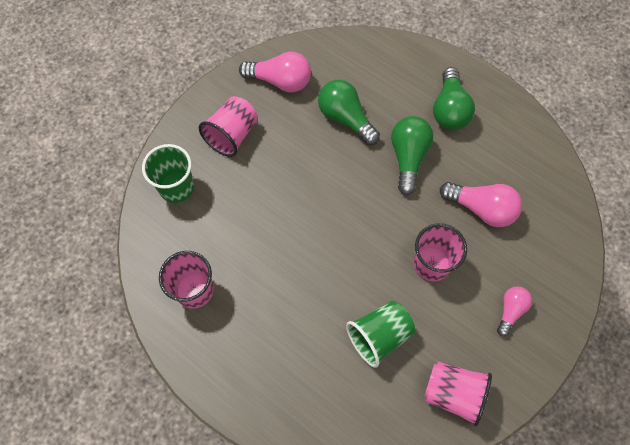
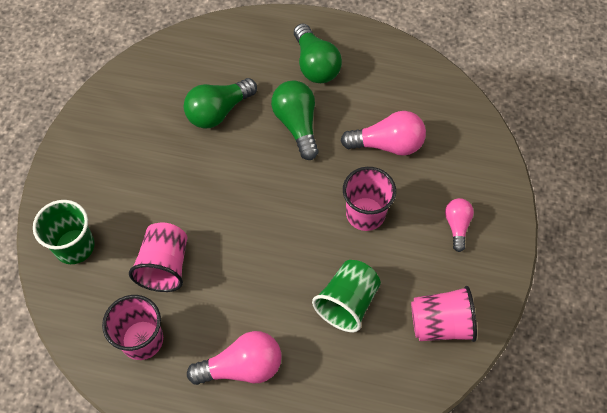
camera: 25 degrees left, 5 degrees down
(232, 135) = (109, 172): pink cup -> pink cup (165, 266)
(280, 81) = (135, 101): pink light bulb -> pink light bulb (242, 367)
(346, 118) = (218, 111): green light bulb -> green light bulb turned 60 degrees counterclockwise

